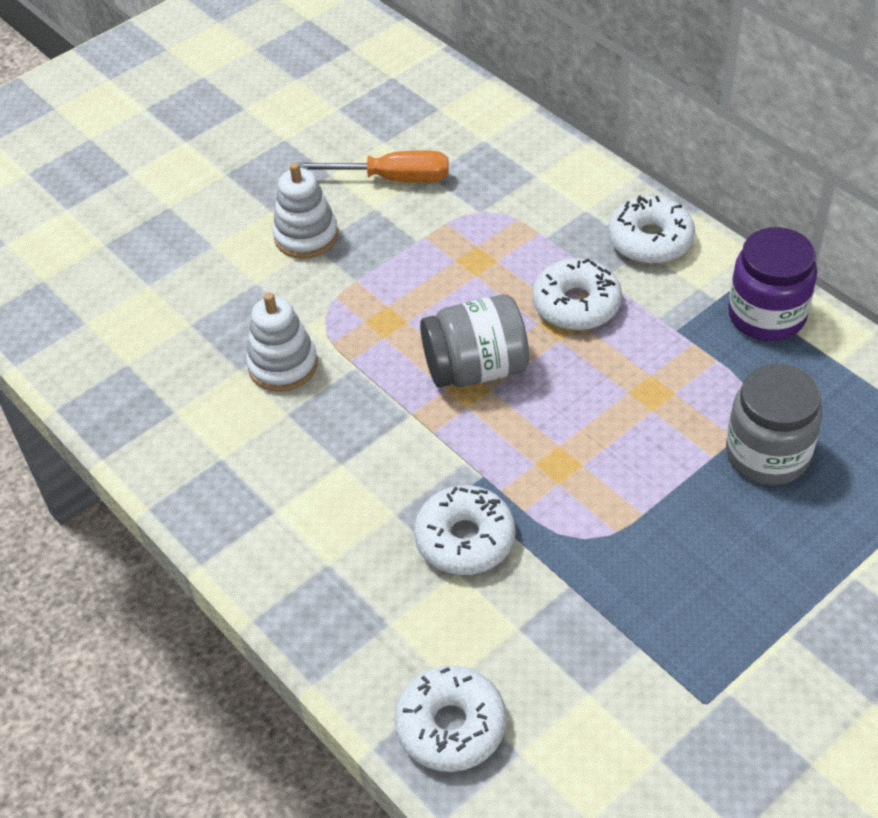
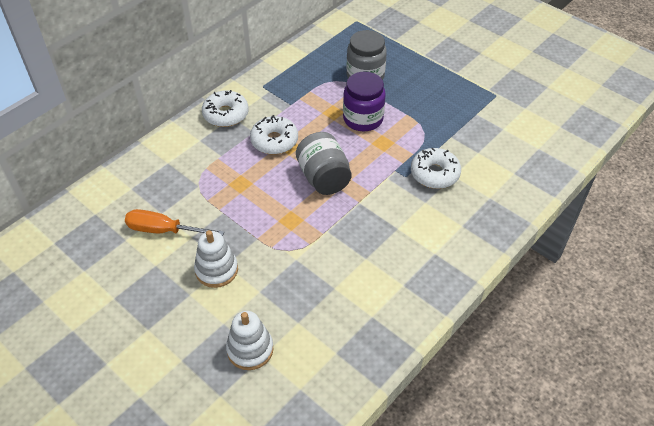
camera: 100 degrees left, 0 degrees up
(283, 365) = (329, 265): white stacking toy -> white stacking toy (250, 349)
(393, 178) = (164, 230): orange screwdriver -> orange screwdriver turned 75 degrees counterclockwise
(451, 726) = (534, 171): white donut -> none
(766, 315) = (279, 75): purple jar -> purple jar (363, 119)

